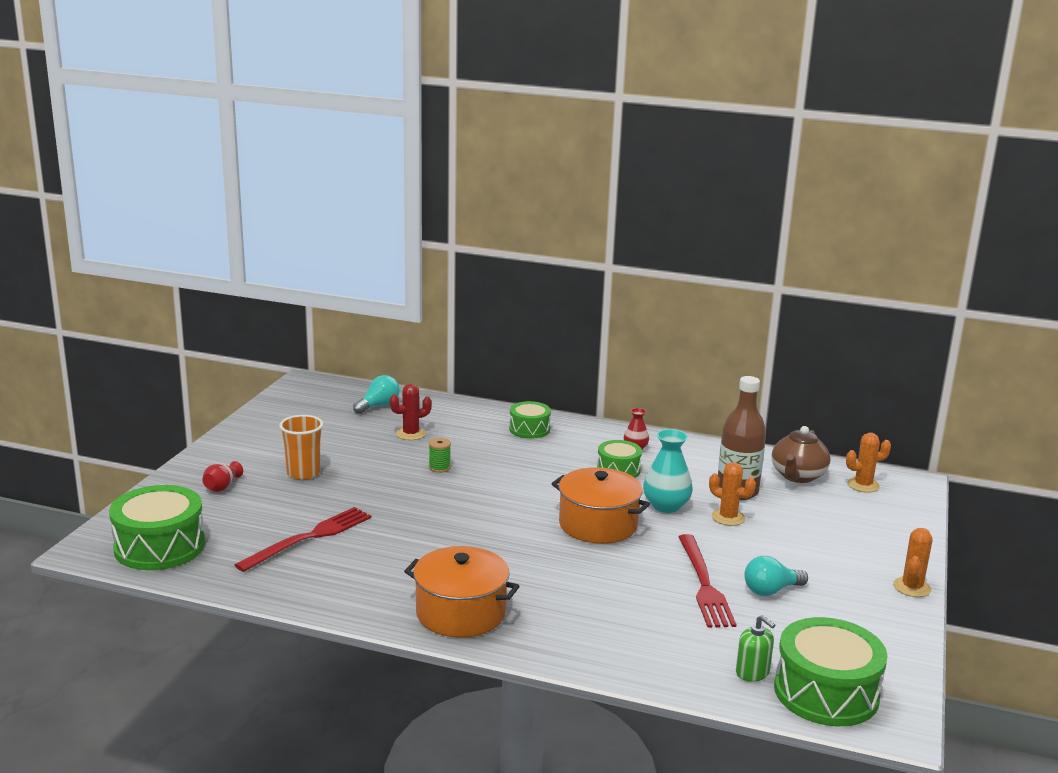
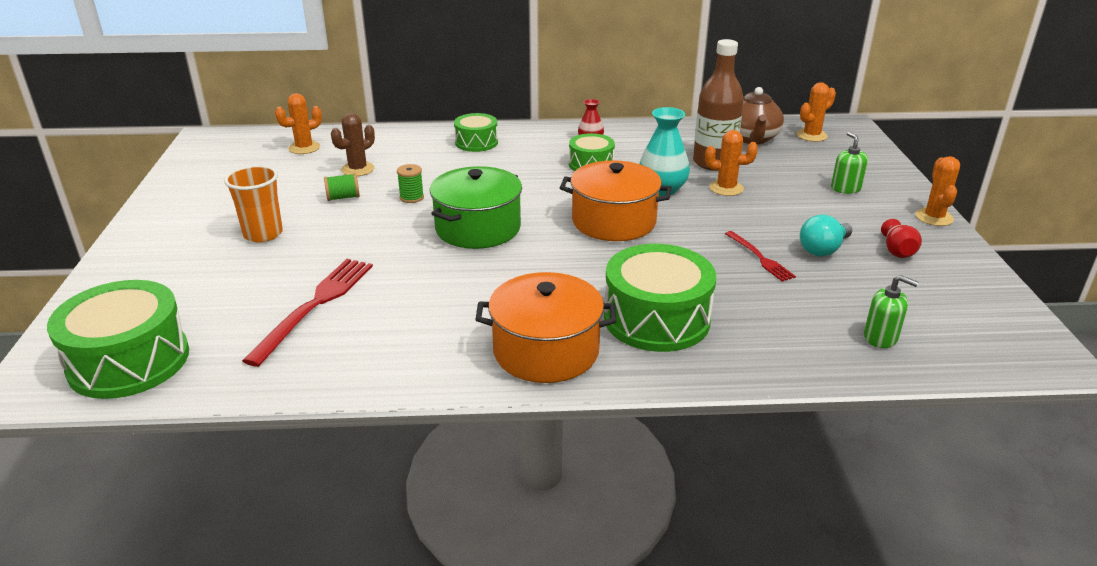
camera: 20 degrees left, 10 degrees up
(222, 487) = (172, 269): red vase -> red vase (897, 250)
(379, 406) = (304, 148): turquoise light bulb -> orange cactus
(383, 456) = (343, 197): none -> green spool
(411, 434) = (357, 169): red cactus -> brown cactus
(476, 505) = (478, 228): none -> green pot
(704, 584) = (759, 258): red fork -> red fork, size x0.57
(826, 692) = (961, 340): green drum -> green drum (656, 319)
(848, 542) = (845, 188): none -> green soap dispenser

